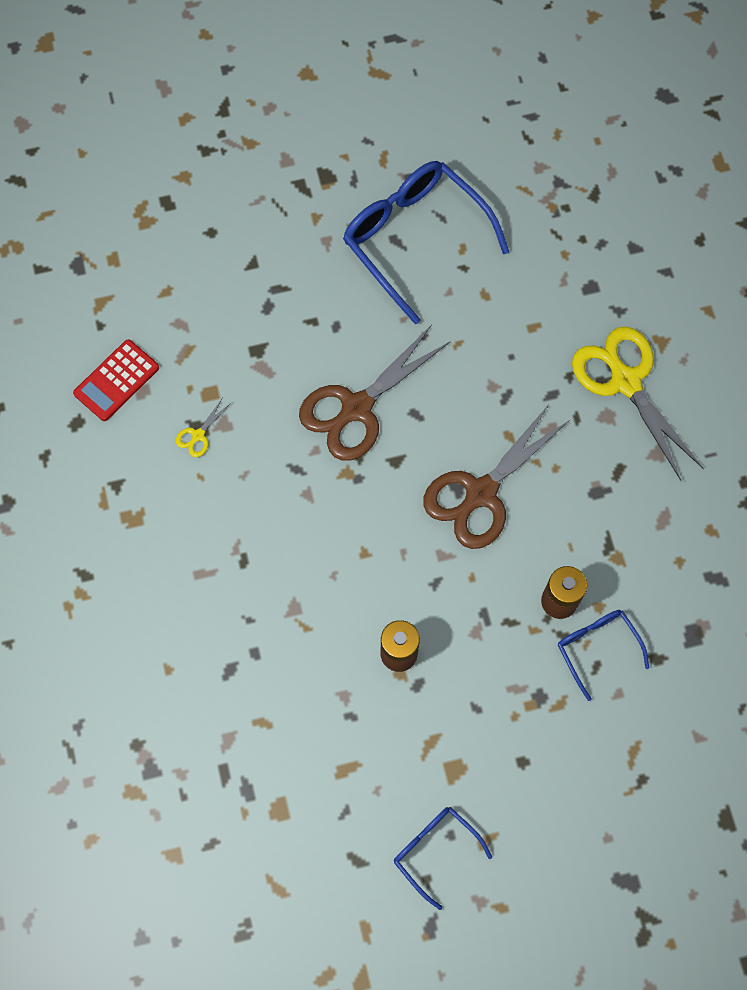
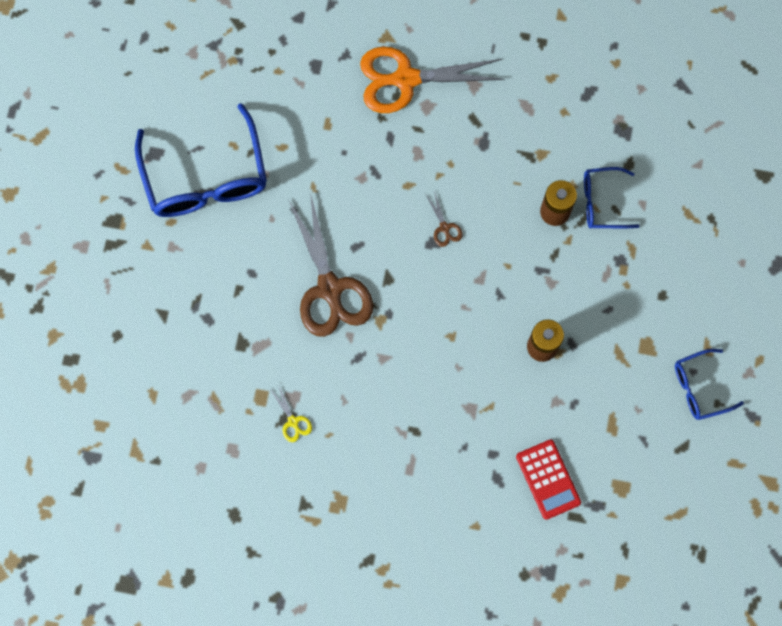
camera: 65 degrees left, 5 degrees up
(116, 381) = (213, 467): red calculator -> red calculator (548, 479)
(414, 238) = (206, 178): blue glasses -> blue glasses turned 90 degrees counterclockwise
(481, 493) = (444, 227): brown scissors -> brown scissors, size x0.40
(625, 381) = (406, 79): yellow scissors -> orange scissors

